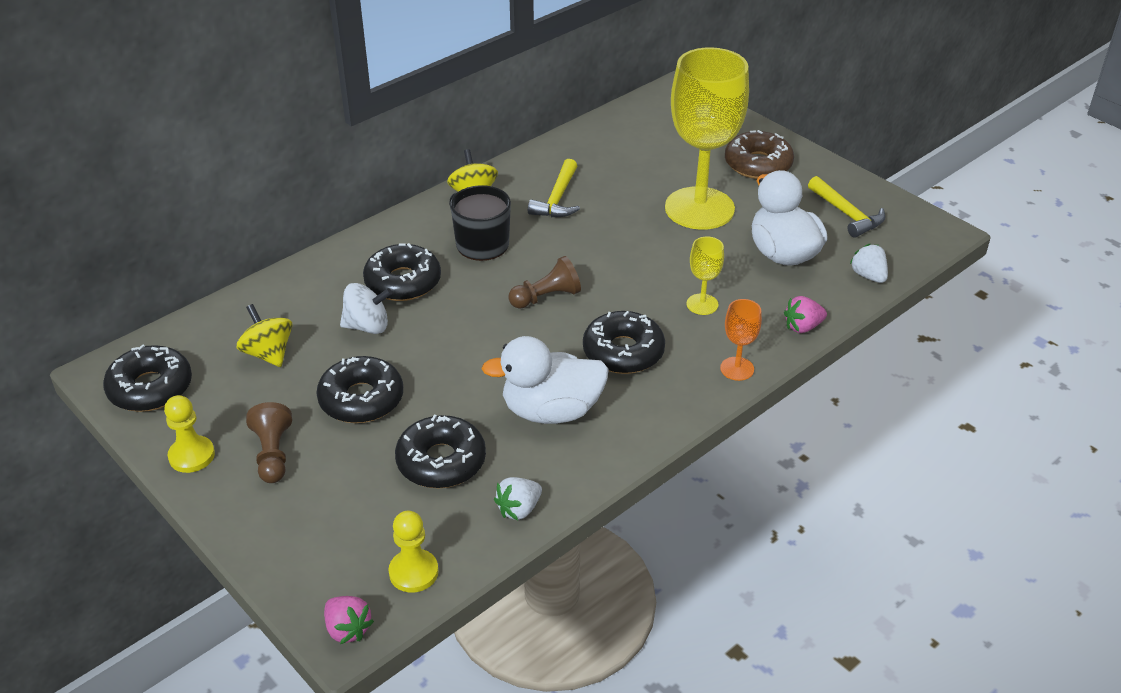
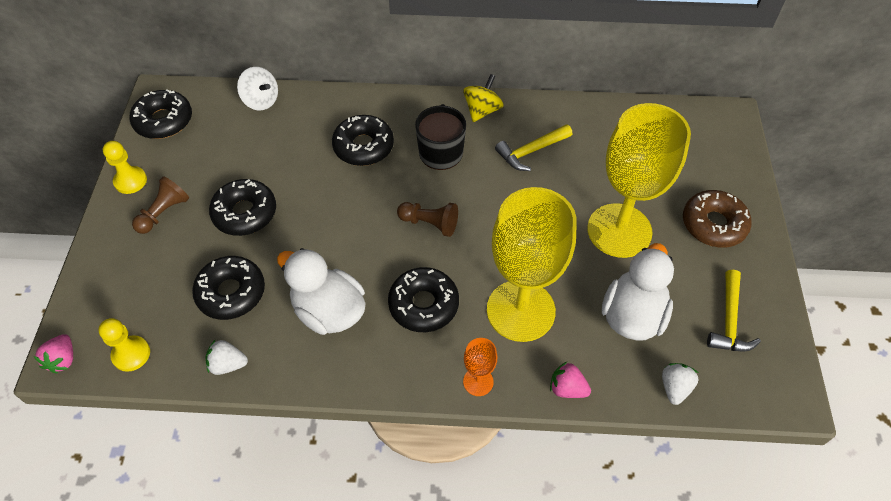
camera: 45 degrees right, 15 degrees up
(268, 353) = (239, 142): yellow spinning top -> none
(367, 326) = (308, 164): white spinning top -> white spinning top (261, 101)
(702, 304) = (520, 310): yellow goblet -> yellow goblet, size x2.40

